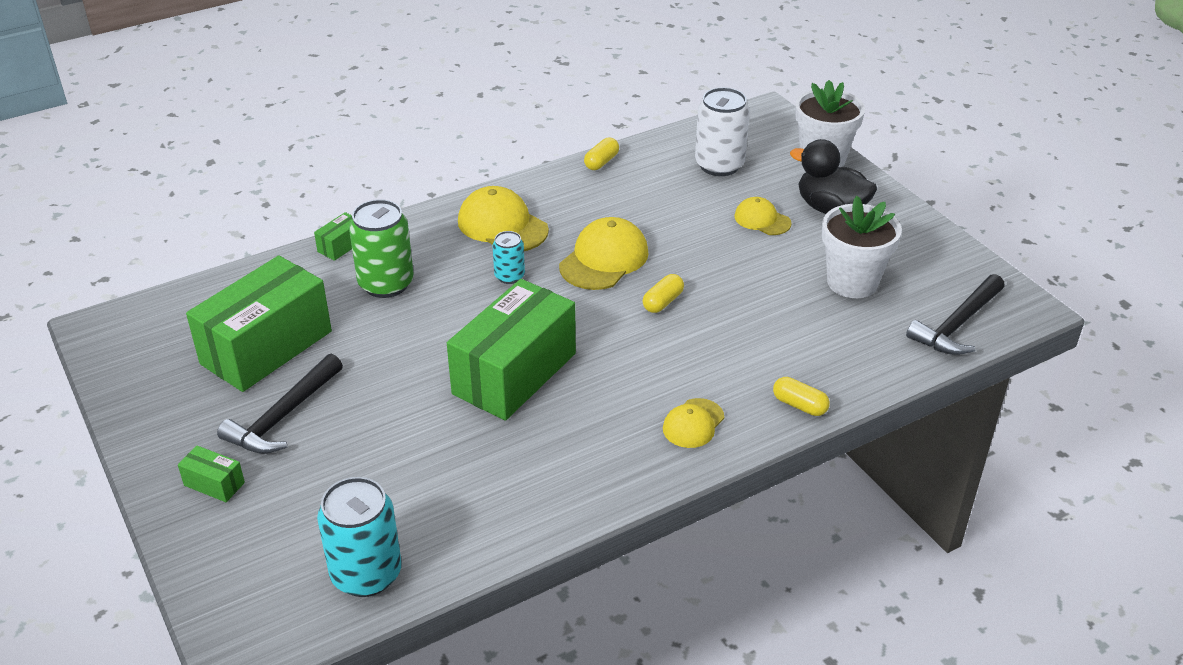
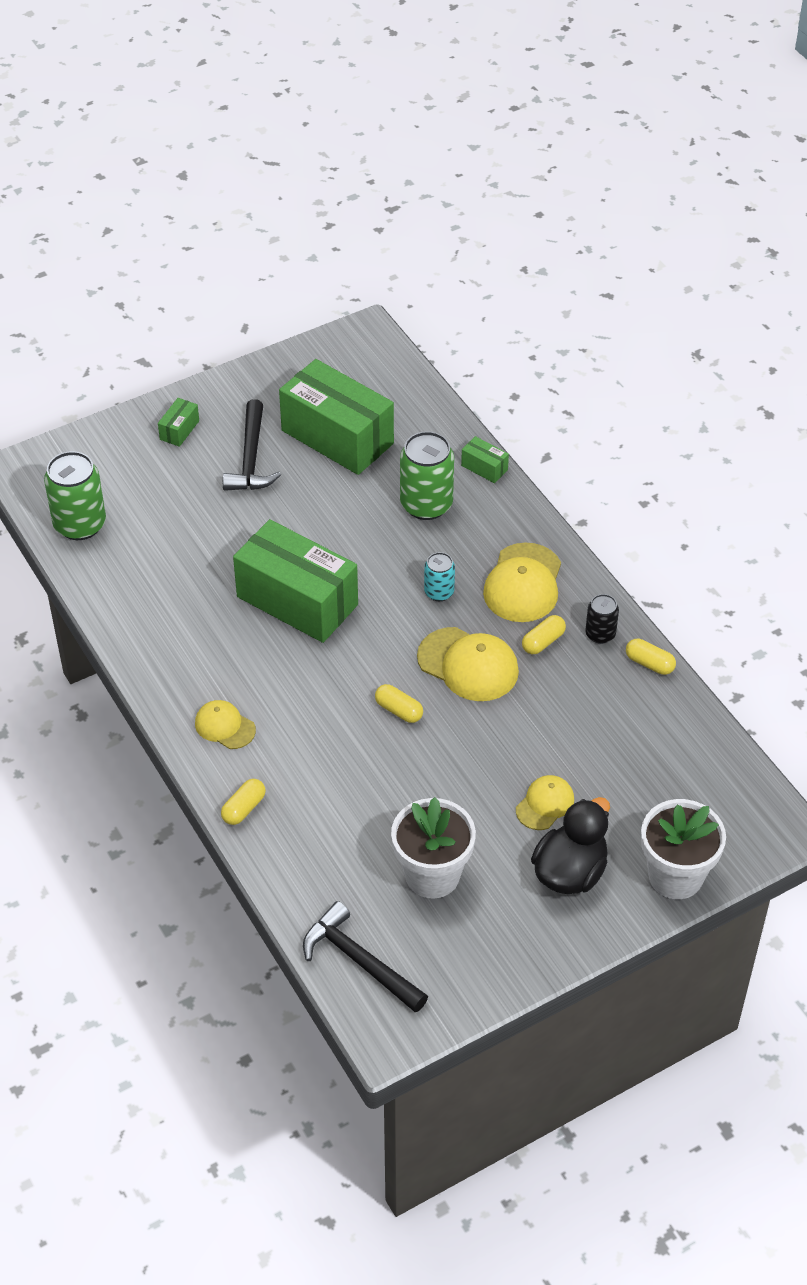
camera: 90 degrees right, 10 degrees up
(283, 416) = (251, 458): black hammer -> black hammer turned 120 degrees counterclockwise
(366, 574) = (80, 524): turquoise can -> green can
(502, 225) = (523, 583): yellow cap -> yellow cap turned 150 degrees clockwise
(567, 185) = (600, 634): none -> black can
(575, 216) = (543, 641): none -> yellow capsule
(719, 165) = (653, 772): white can -> none

